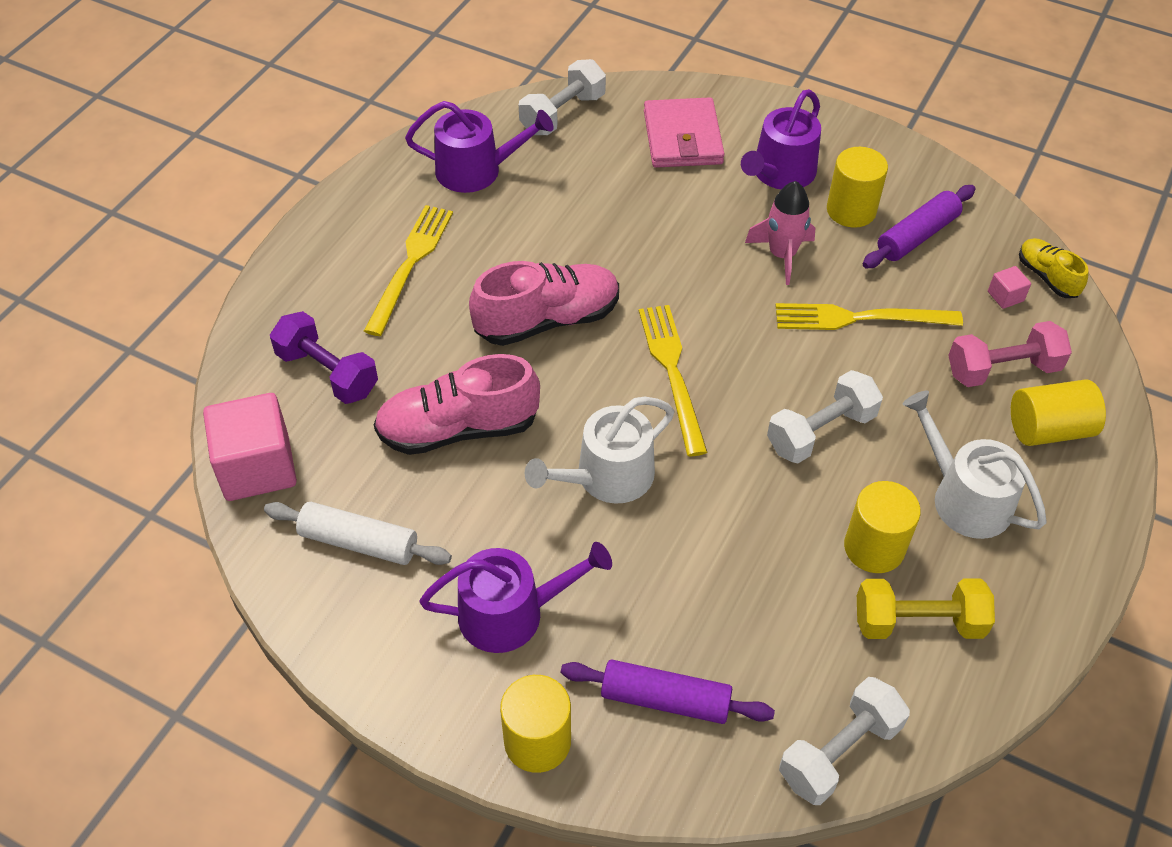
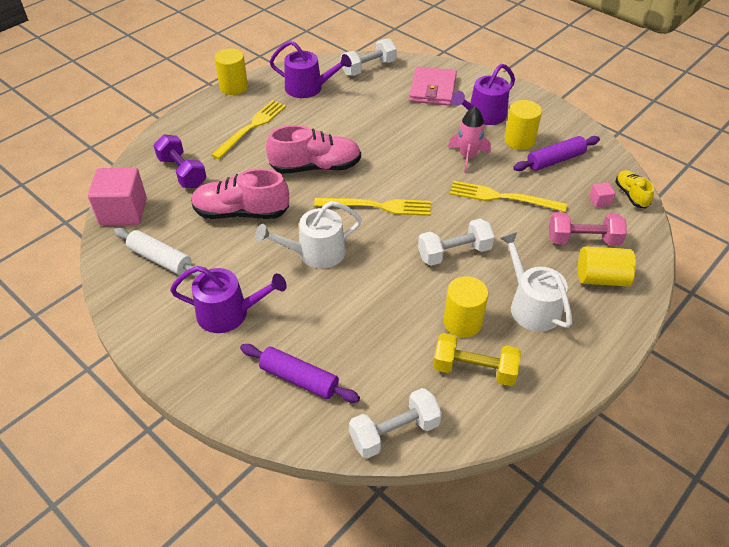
camera: 15 degrees right, 5 degrees down
(537, 741) = (214, 385): yellow cylinder -> yellow cylinder (234, 87)
(672, 373) = (377, 206): yellow fork -> yellow fork turned 90 degrees clockwise

